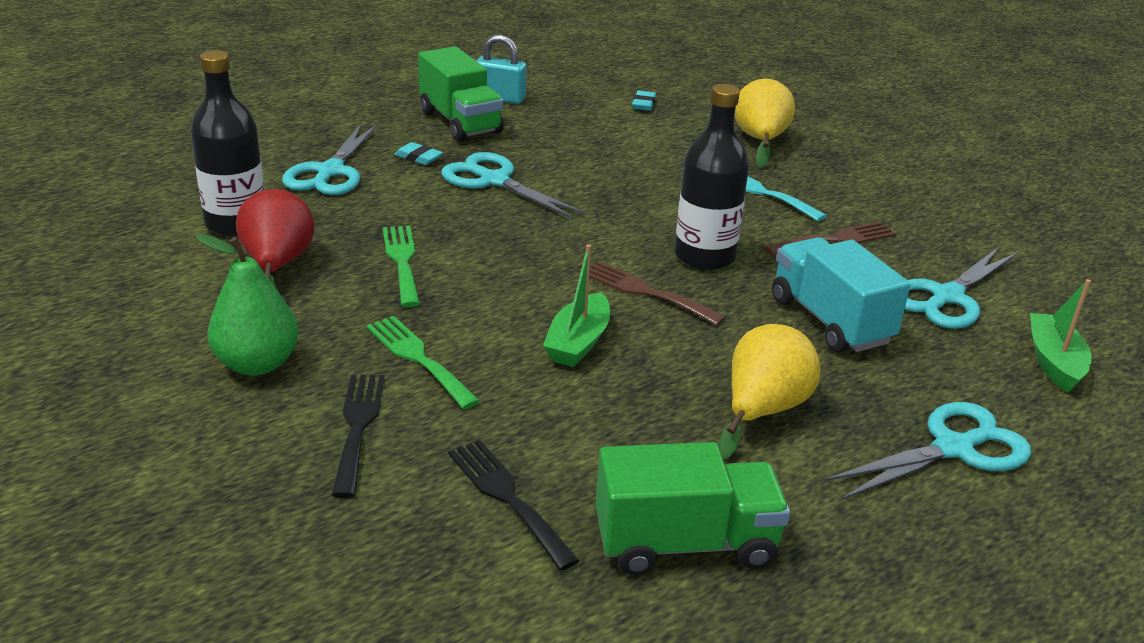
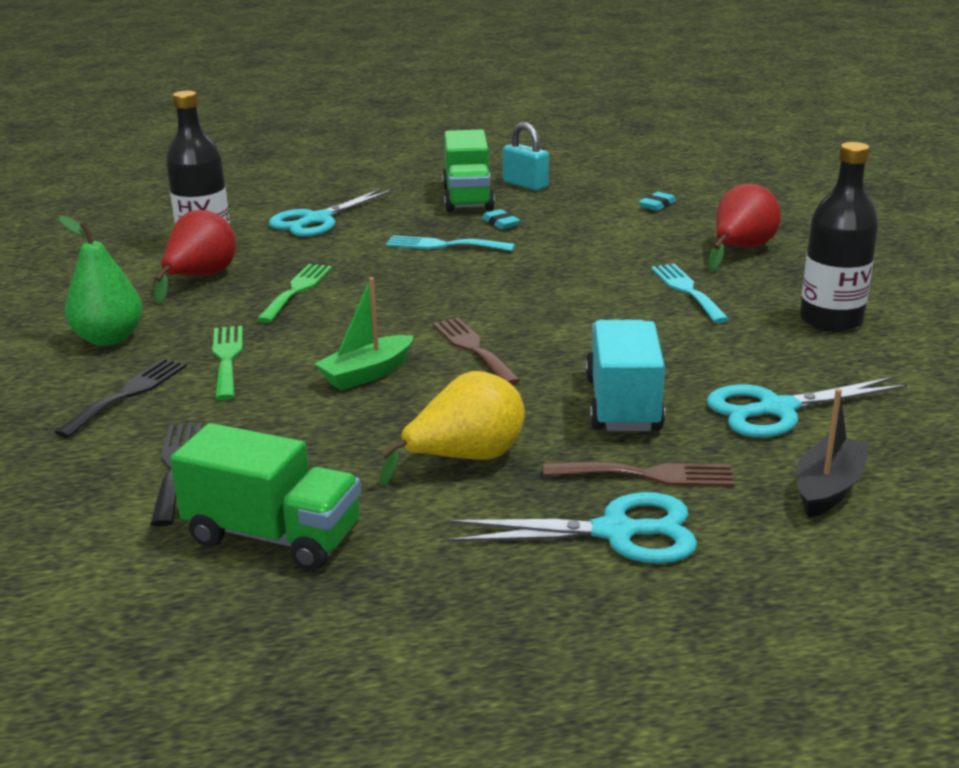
camera: 30 degrees right, 5 degrees down
(418, 157) = (400, 219): turquoise eraser -> turquoise eraser (500, 223)
(494, 181) = (443, 245): turquoise scissors -> turquoise fork
(704, 256) = (563, 331): black bottle -> black bottle (830, 320)
(760, 141) = (740, 249): yellow pear -> red pear
(836, 239) = (716, 341): brown fork -> brown fork (648, 475)
(1054, 362) = (828, 488): green boat -> black boat

